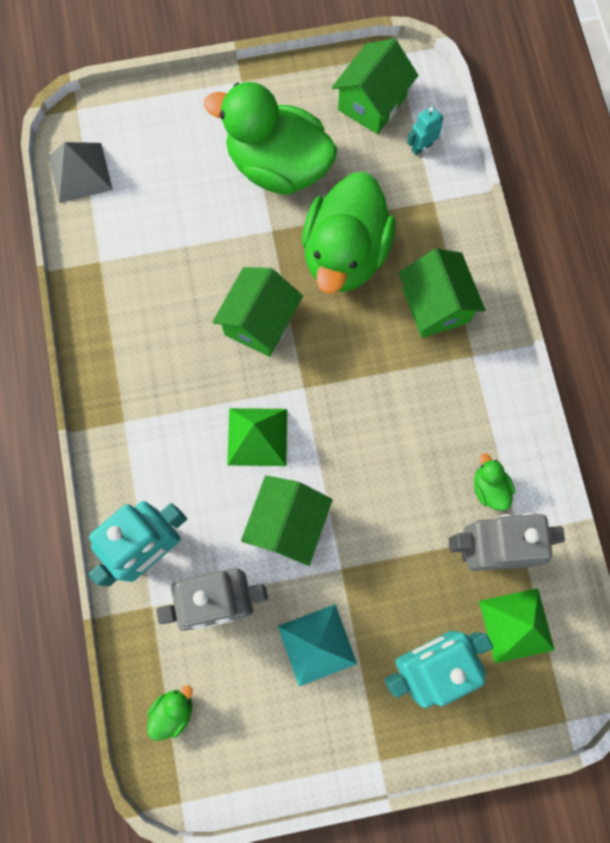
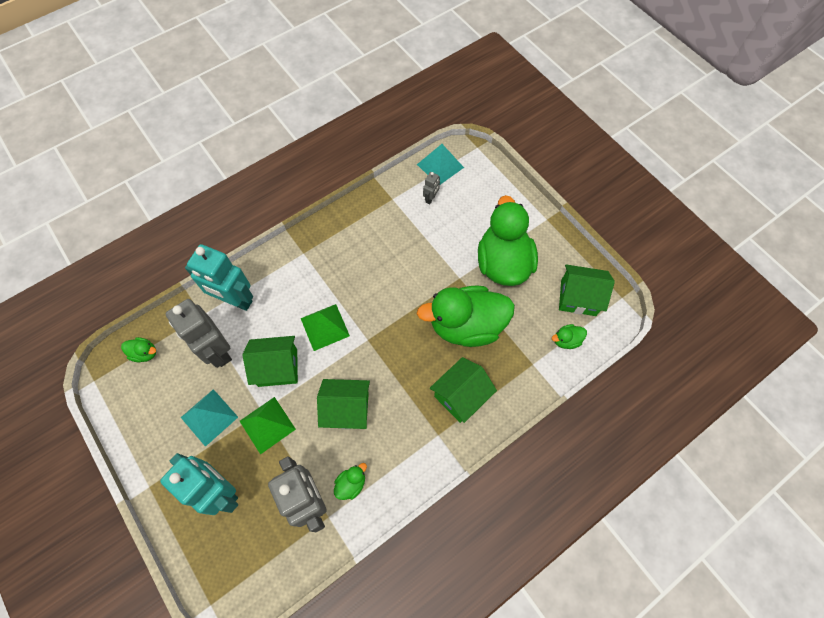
camera: 65 degrees right, 10 degrees down
(80, 172) = (440, 165): grey pyramid -> turquoise pyramid
(128, 210) = (431, 198): none -> grey robot
(260, 322) = (397, 297): green house -> green house (347, 409)
(421, 147) = (566, 340): turquoise robot -> green duck
(516, 625) = (264, 541): green pyramid -> green pyramid (267, 424)

